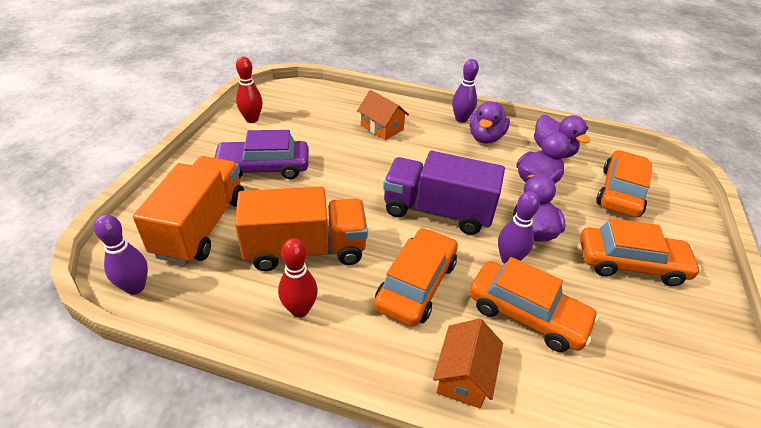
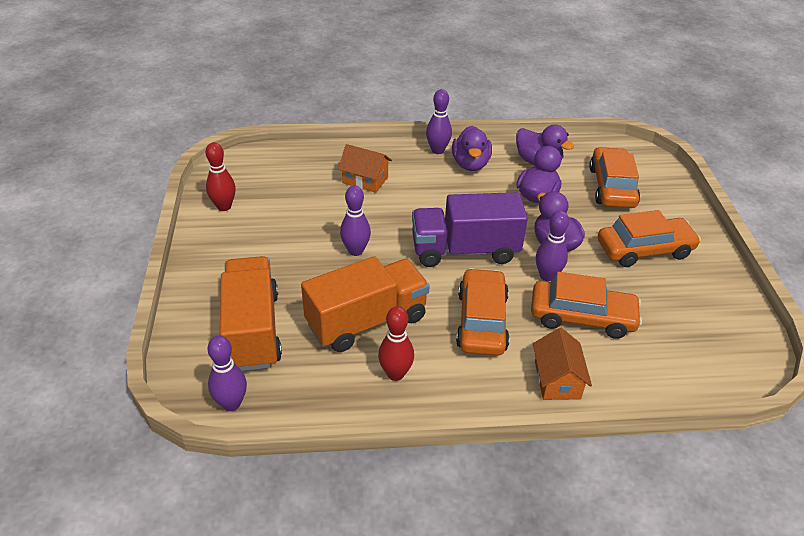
camera: 20 degrees left, 0 degrees up
(263, 167) = (273, 255): purple car -> none
(336, 183) = (355, 251): none -> purple bowling pin

